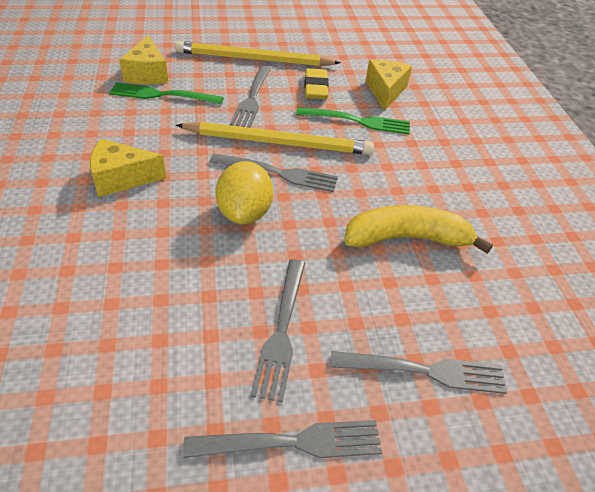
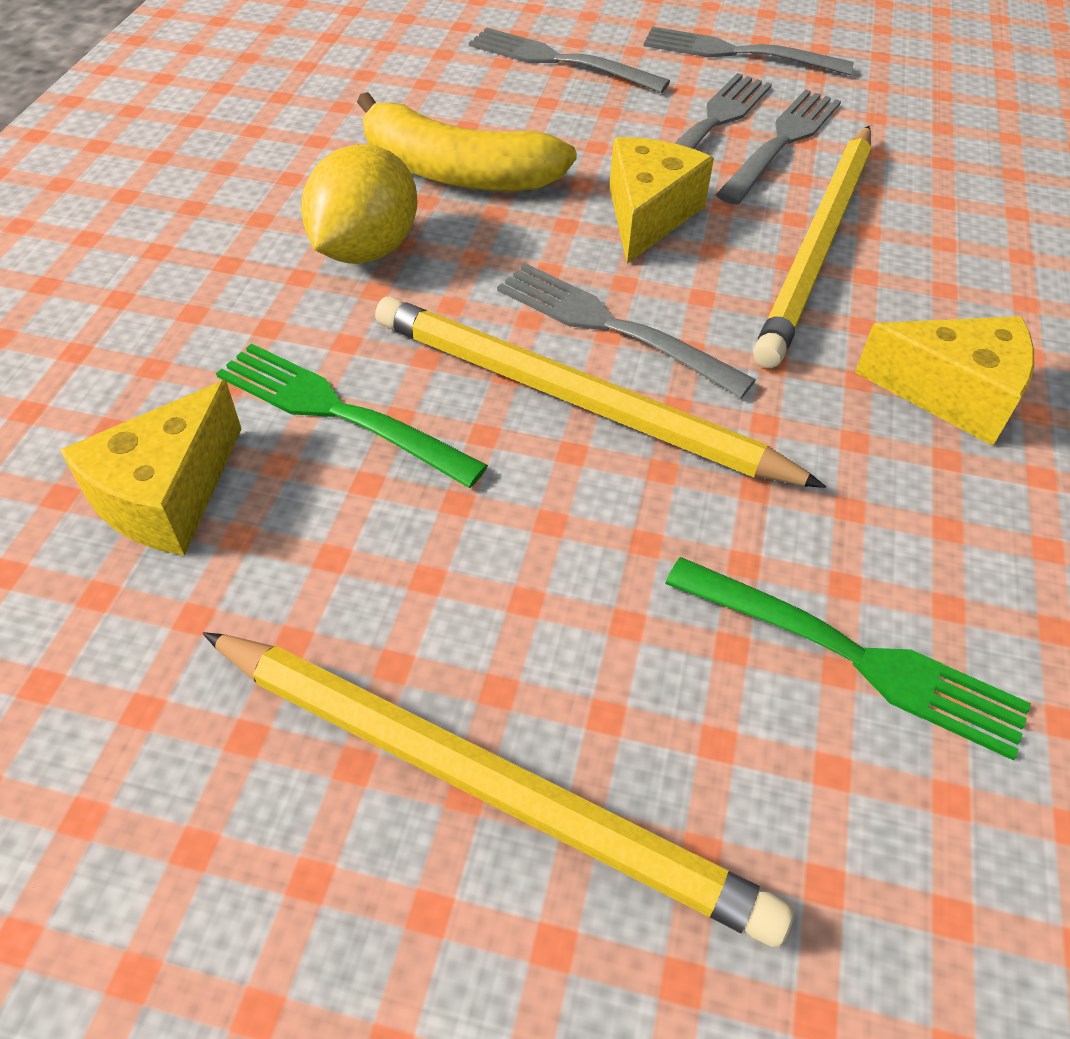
camera: 155 degrees left, 5 degrees up
(147, 74) = (902, 794): yellow cheese -> yellow cheese (648, 215)
(190, 243) = (818, 246): none -> yellow pencil
(244, 213) = (711, 270): yellow lemon -> yellow lemon (366, 250)
(252, 98) = (577, 567): grey fork -> grey fork (781, 142)
(316, 88) = (361, 563): yellow eraser -> none

